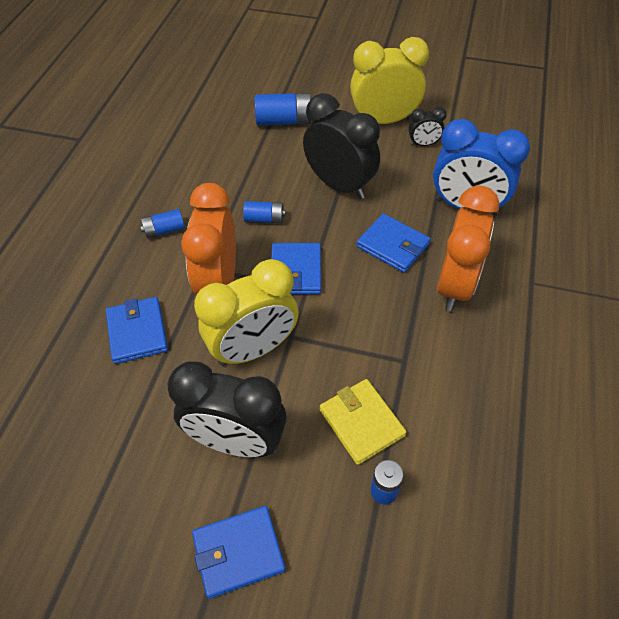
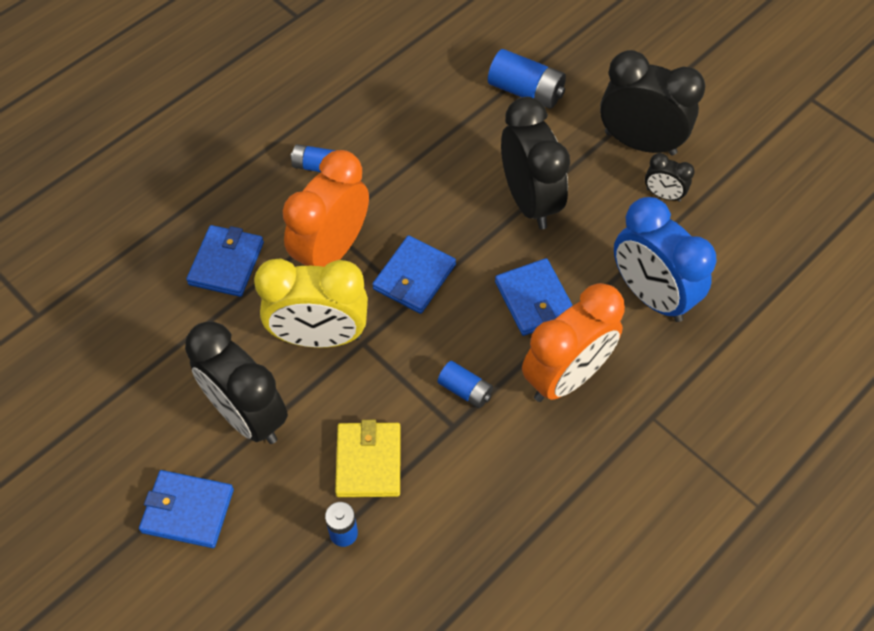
camera: 30 degrees right, 5 degrees up
(264, 219) = (423, 202): blue battery -> blue battery (465, 390)
(383, 121) = (640, 143): yellow clock -> black clock

